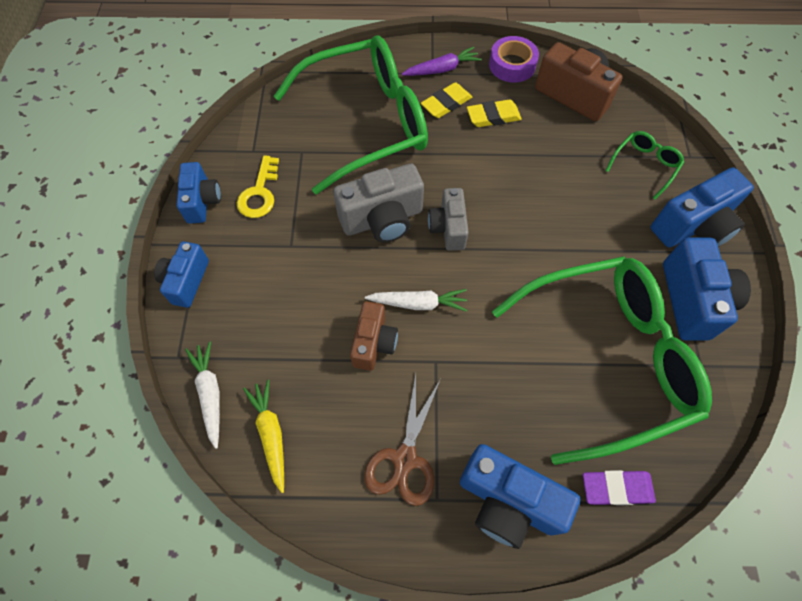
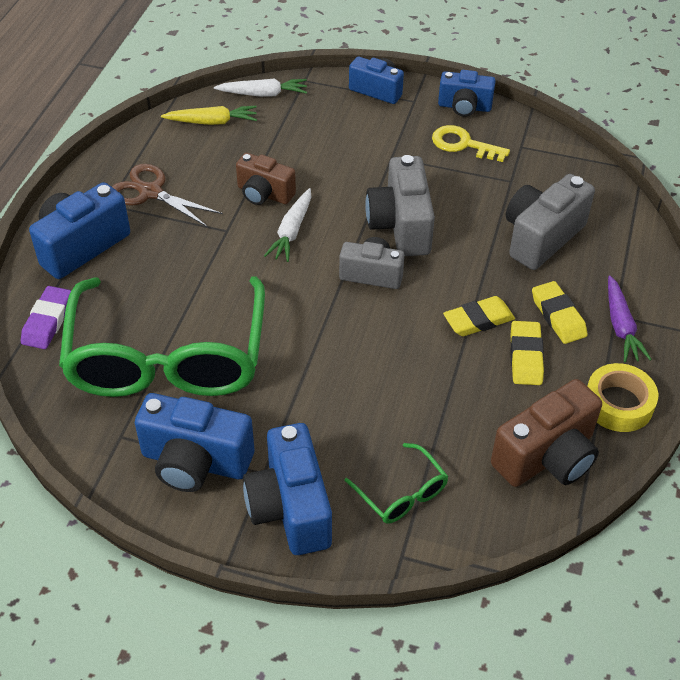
camera: 105 degrees right, 15 degrees down
(365, 123) = (541, 237): green glasses -> grey camera
(469, 149) = (478, 320): none -> yellow eraser
(512, 65) = (618, 404): purple tape -> yellow tape

